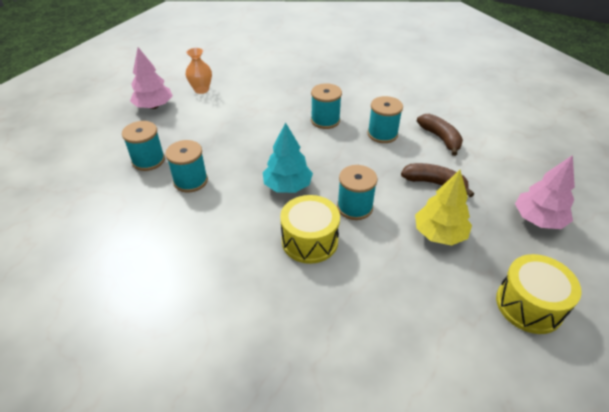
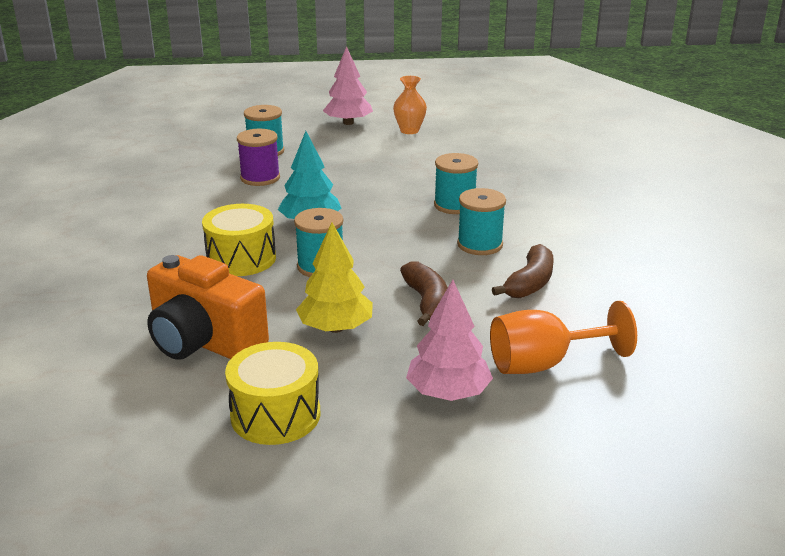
camera: 55 degrees right, 15 degrees down
(190, 181) = (260, 178): turquoise spool -> purple spool
(416, 307) = (204, 342): none -> orange camera
(526, 173) = (543, 364): none -> orange goblet

